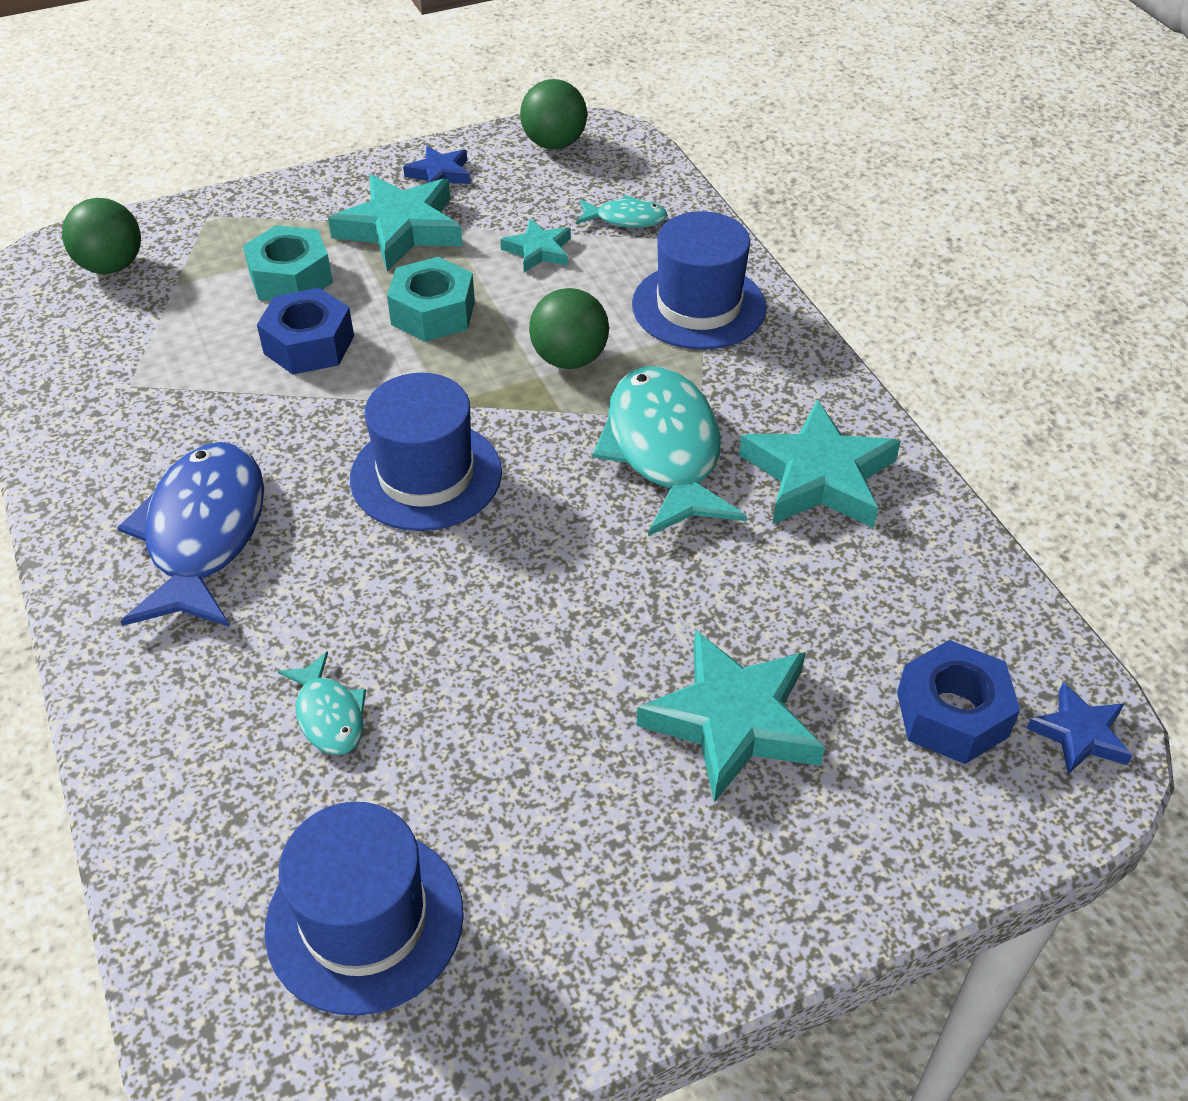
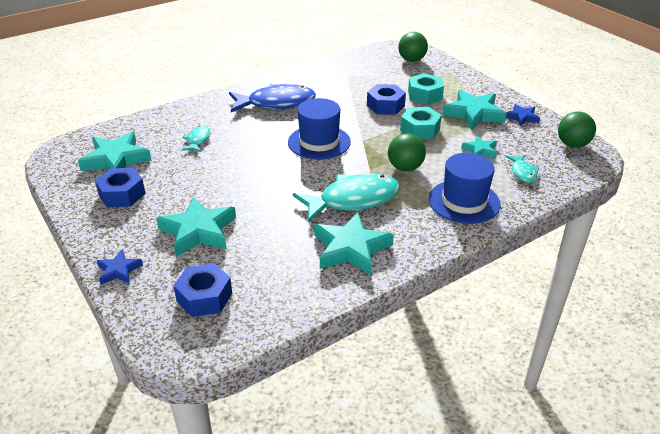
camera: 80 degrees right, 10 degrees down
(329, 715) = (198, 140): turquoise fish -> turquoise fish turned 135 degrees clockwise
(364, 920) = (116, 159): blue hat -> turquoise star
(549, 892) = (122, 194): none -> blue nut
(1079, 734) = (194, 343): blue star -> blue star (119, 270)

